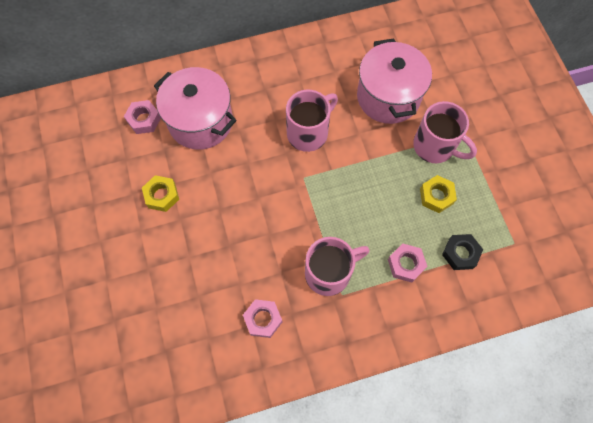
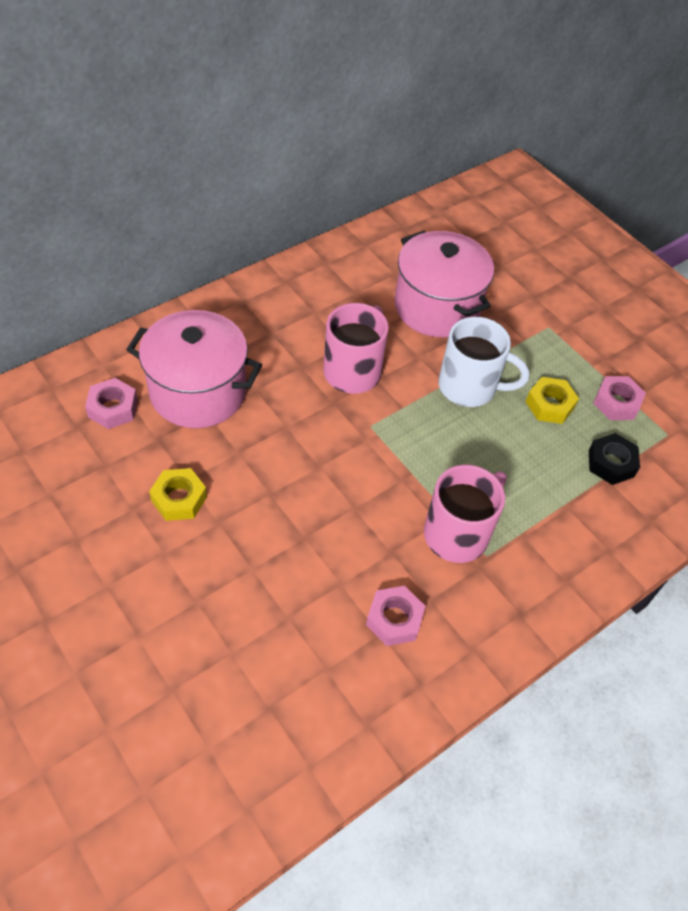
camera: 25 degrees left, 15 degrees down
(384, 166) = (469, 387): none -> white mug
(406, 264) = (551, 495): pink nut -> pink nut (616, 403)
(435, 147) = (521, 349): pink mug -> none

